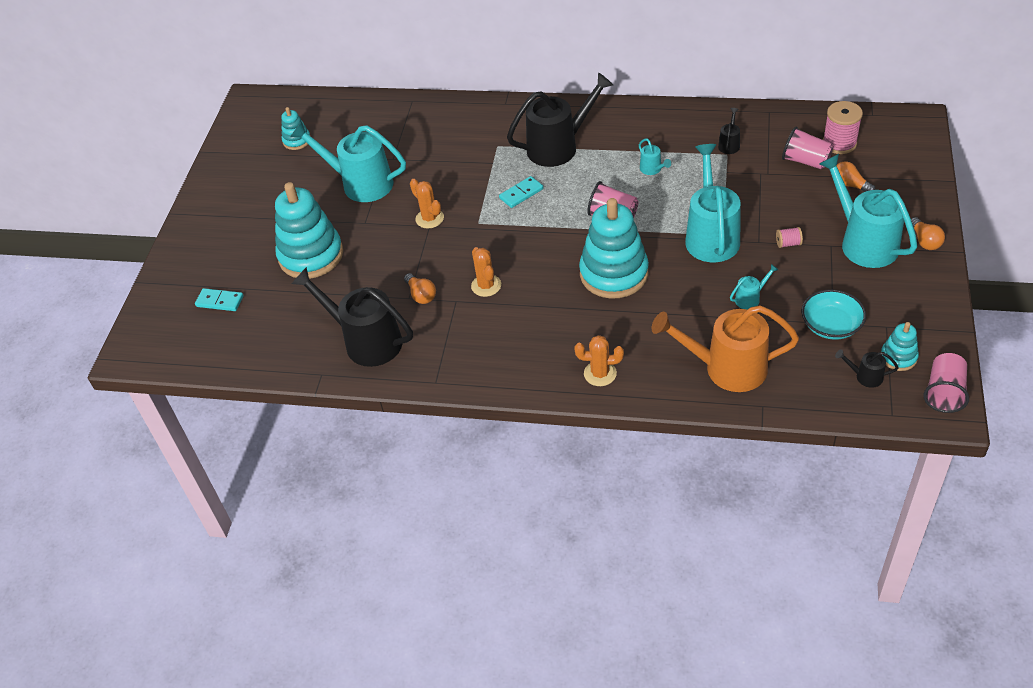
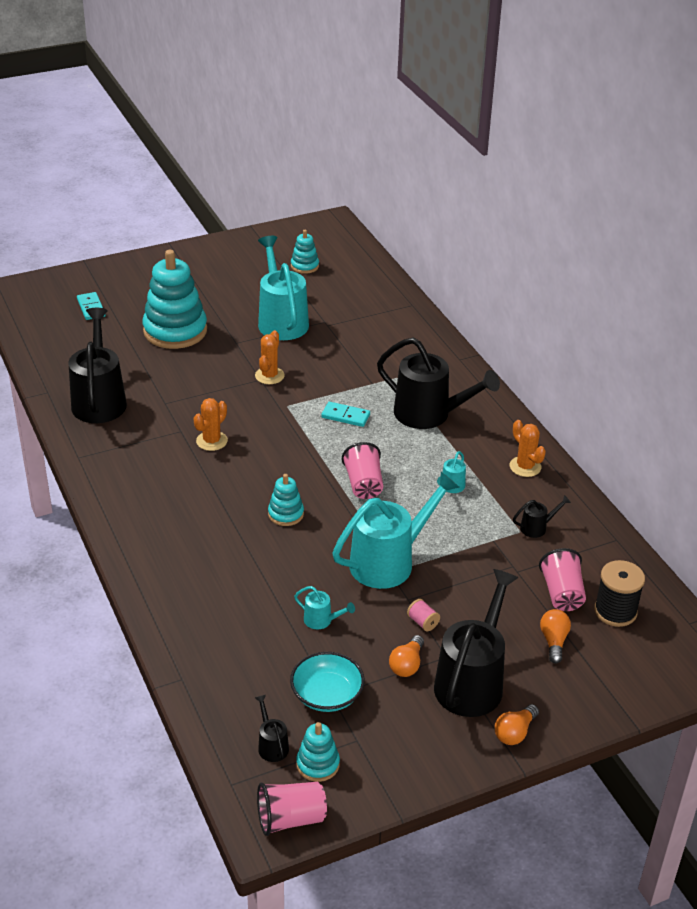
camera: 50 degrees right, 10 degrees down
(421, 295) = (173, 408): orange light bulb -> orange light bulb (407, 664)
(600, 373) = (152, 552): orange cactus -> orange cactus (525, 467)
(614, 274) = (286, 514): turquoise stacking toy -> turquoise stacking toy, size x0.48
(726, 368) = (214, 635): orange watering can -> none
(839, 143) = (615, 611): pink spool -> black spool
(863, 242) = (472, 681): turquoise watering can -> black watering can

